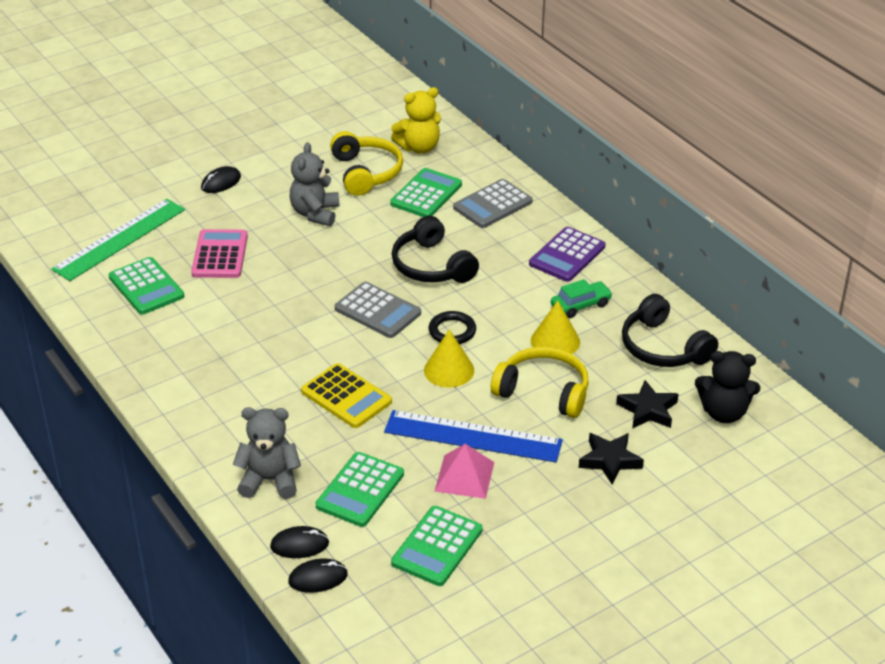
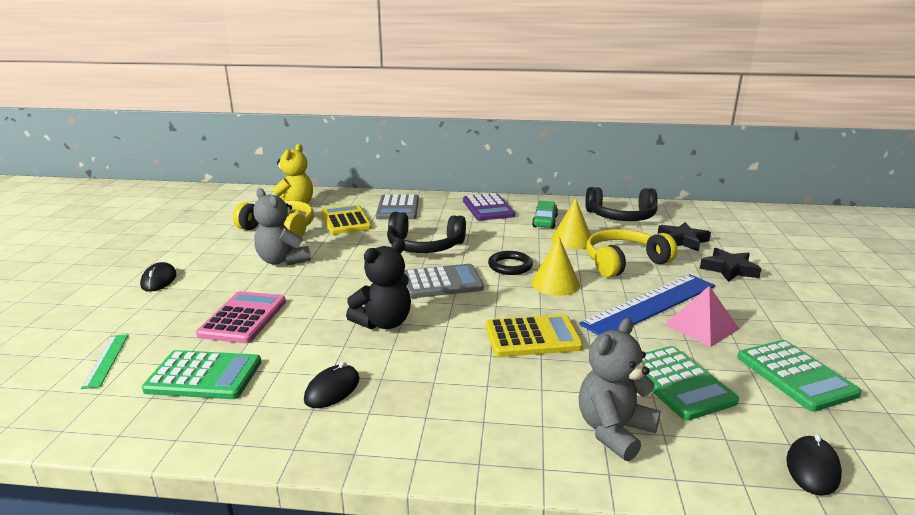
camera: 50 degrees left, 15 degrees down
(119, 239) = (106, 360): green ruler -> green ruler, size x0.46
(220, 255) = (243, 318): pink calculator -> pink calculator turned 60 degrees clockwise
(299, 545) = (743, 457): black mouse -> black mouse (332, 389)
(426, 194) = (345, 220): green calculator -> yellow calculator
(724, 412) = (708, 223): black teddy bear -> black teddy bear (384, 323)

